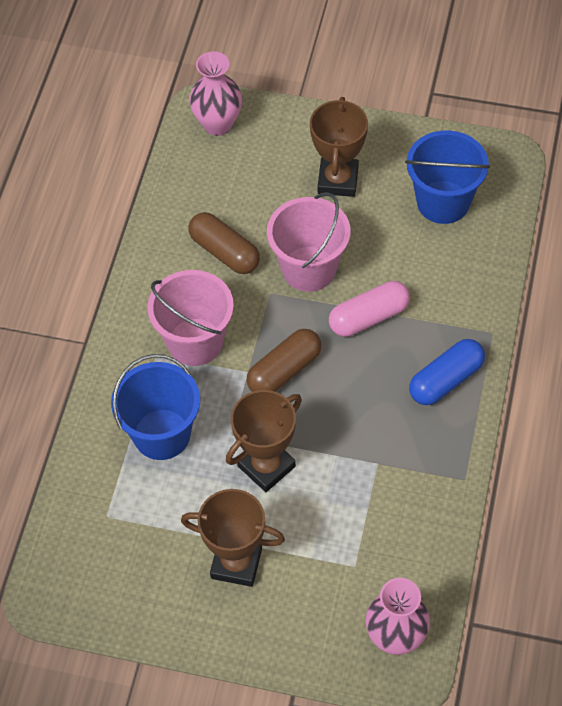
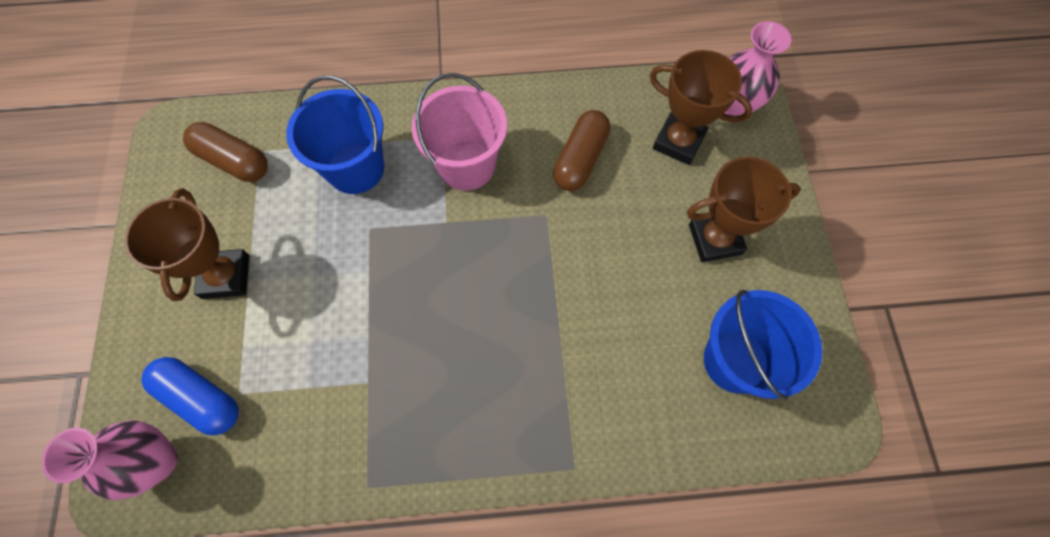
camera: 70 degrees right, 10 degrees up
(266, 466) = (340, 272): brown trophy -> brown trophy (678, 142)
(284, 371) = (456, 256): brown capsule -> brown capsule (233, 161)
(309, 269) = (589, 243): pink bucket -> none
(369, 317) = (549, 321): pink capsule -> none
(446, 380) = (493, 430): blue capsule -> blue capsule (201, 398)

